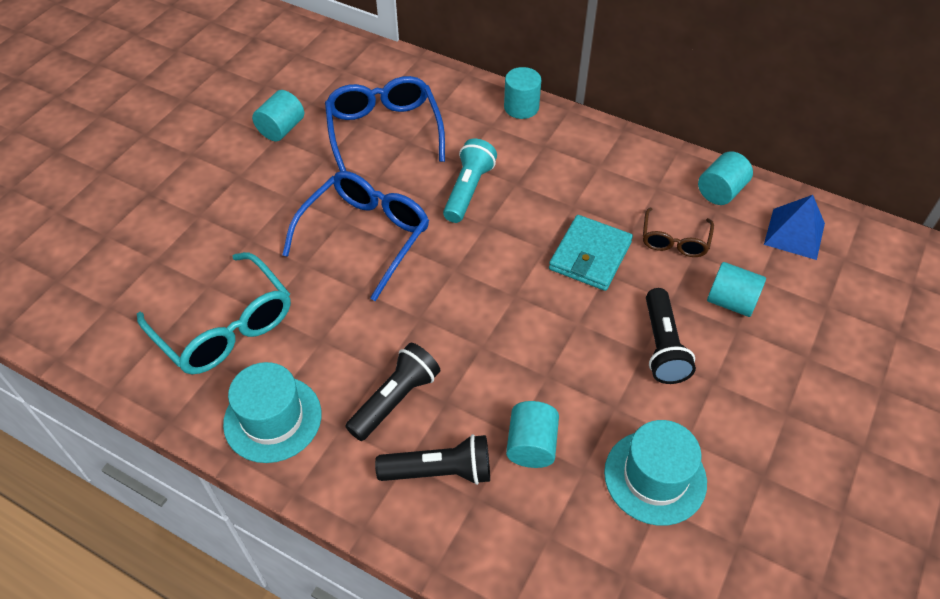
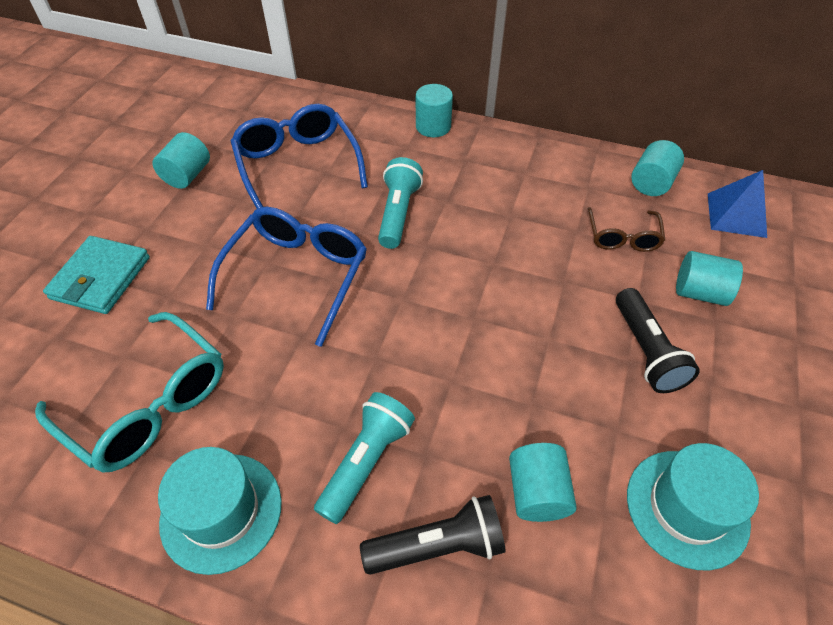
camera: 10 degrees left, 0 degrees up
(395, 399) = (366, 461): black flashlight -> turquoise flashlight
(590, 256) = (541, 264): turquoise wallet -> turquoise wallet (100, 278)

